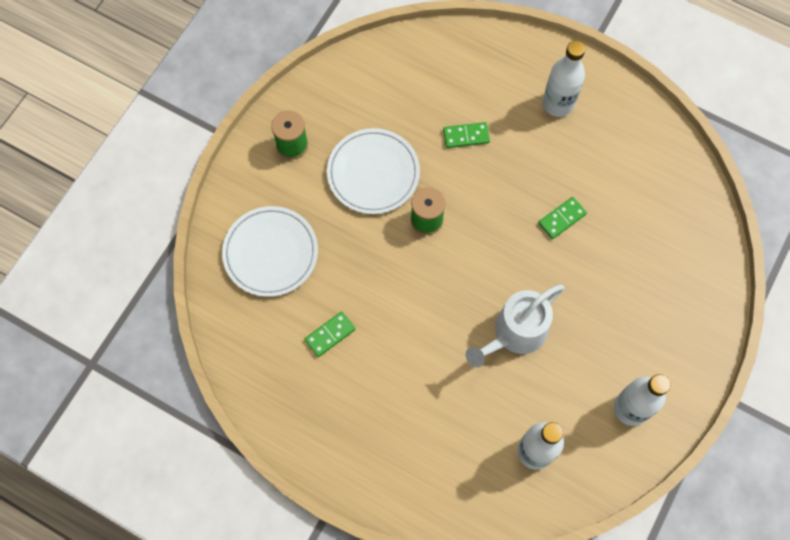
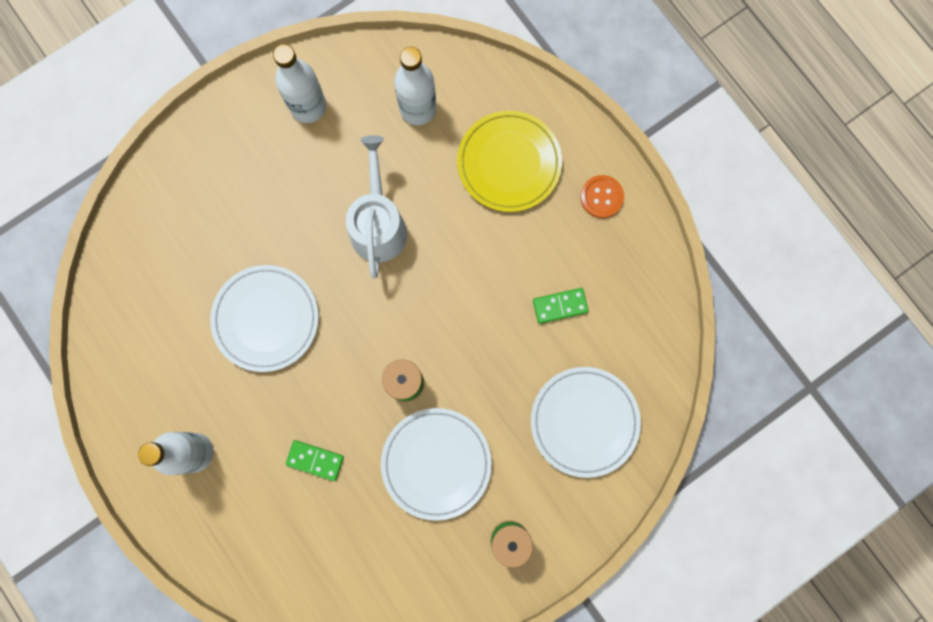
camera: 155 degrees left, 10 degrees up
(334, 446) = (601, 197): none -> orange button
(430, 439) = (509, 163): none -> yellow plate
(514, 334) = (378, 224): white watering can -> white watering can turned 75 degrees counterclockwise
(562, 219) = (266, 319): green domino -> white plate

